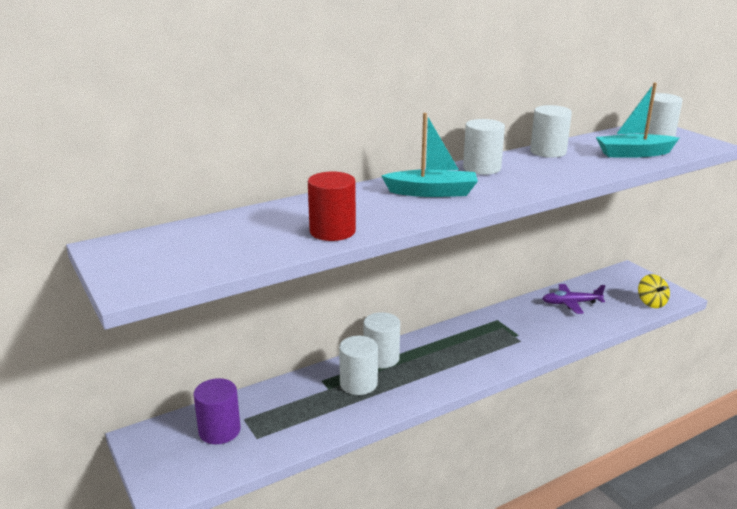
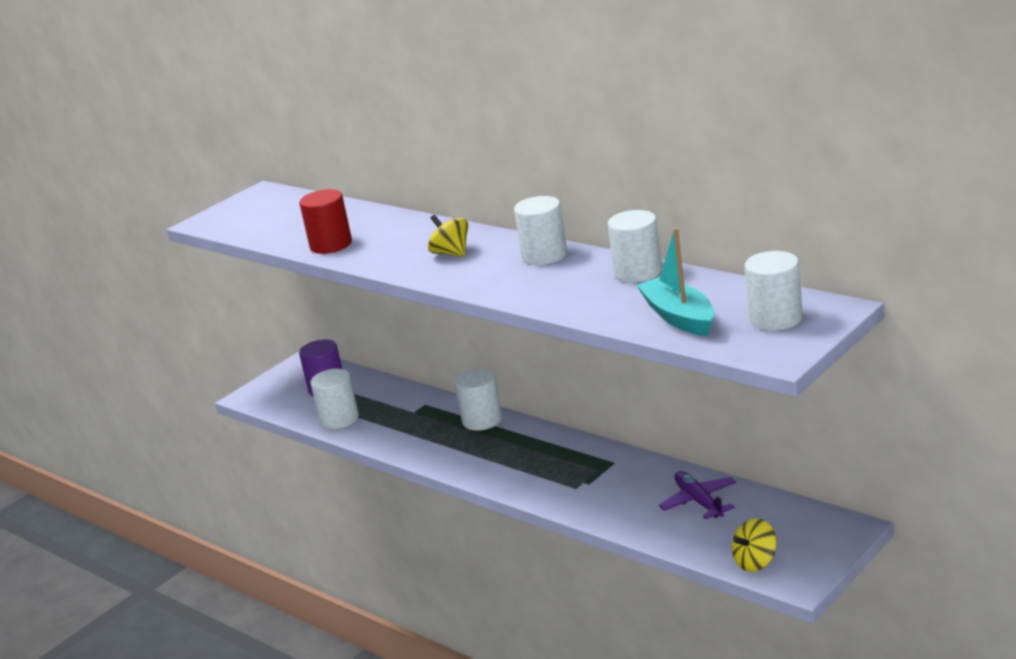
camera: 75 degrees right, 0 degrees up
(358, 383) = (430, 423): white cylinder -> white cylinder (339, 419)
(432, 192) = (451, 253): turquoise boat -> yellow spinning top

